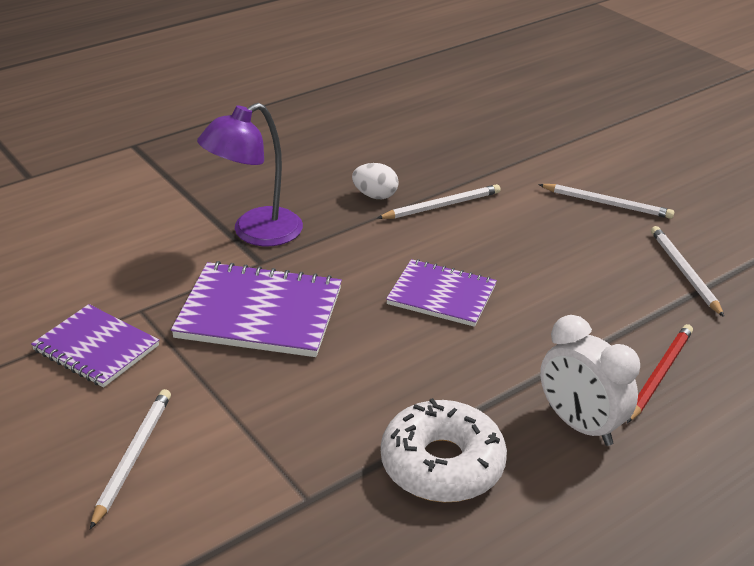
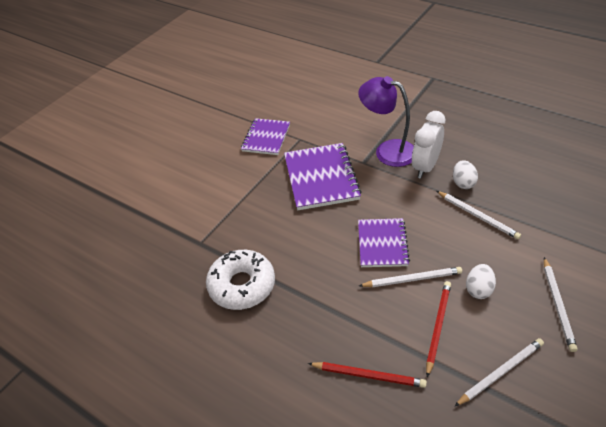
camera: 75 degrees right, 10 degrees up
(133, 457) = (204, 178): white pencil -> white pencil (412, 279)
(560, 246) = (478, 289): none -> white egg
(579, 425) = (299, 340): white clock -> white clock (425, 167)
(604, 294) = (438, 326): none -> red pencil

